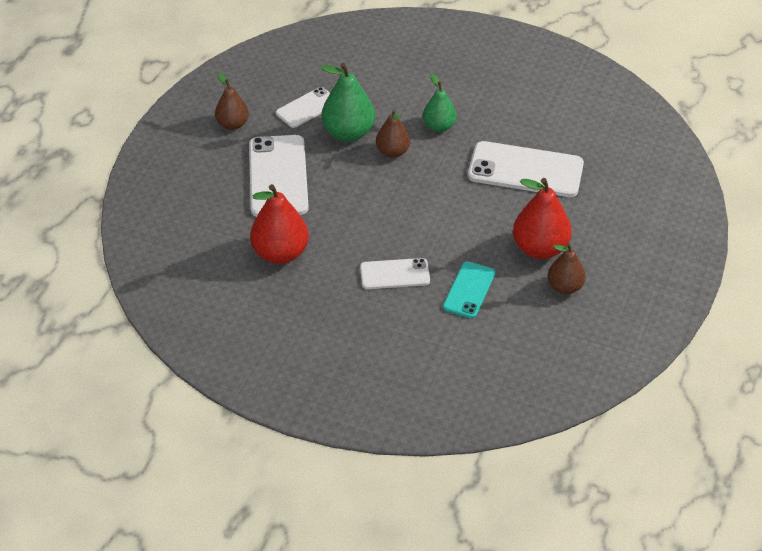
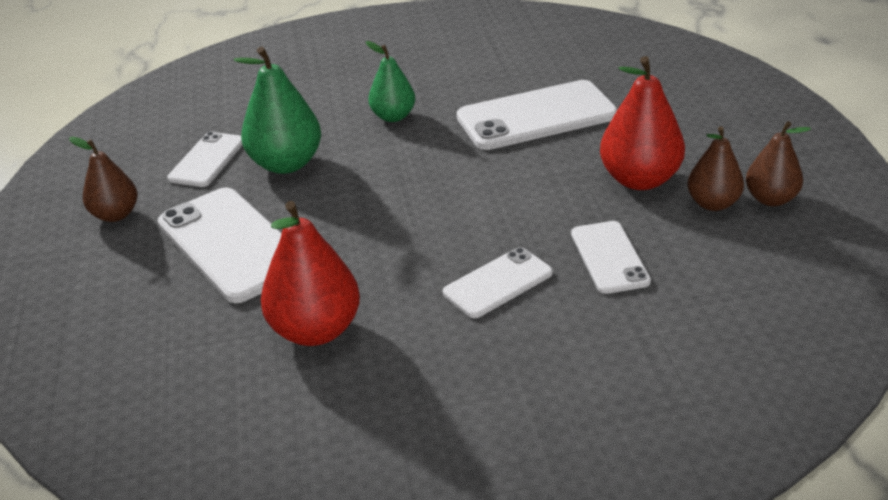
camera: 30 degrees left, 10 degrees down
(392, 152) = (362, 160): brown pear -> brown pear (770, 199)
(469, 290) = (609, 257): turquoise phone -> white phone

